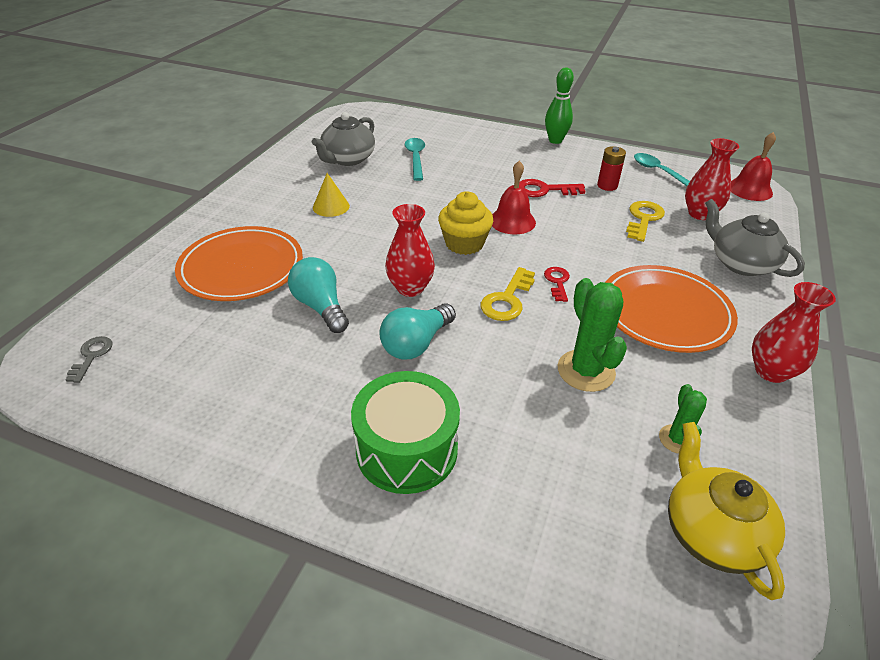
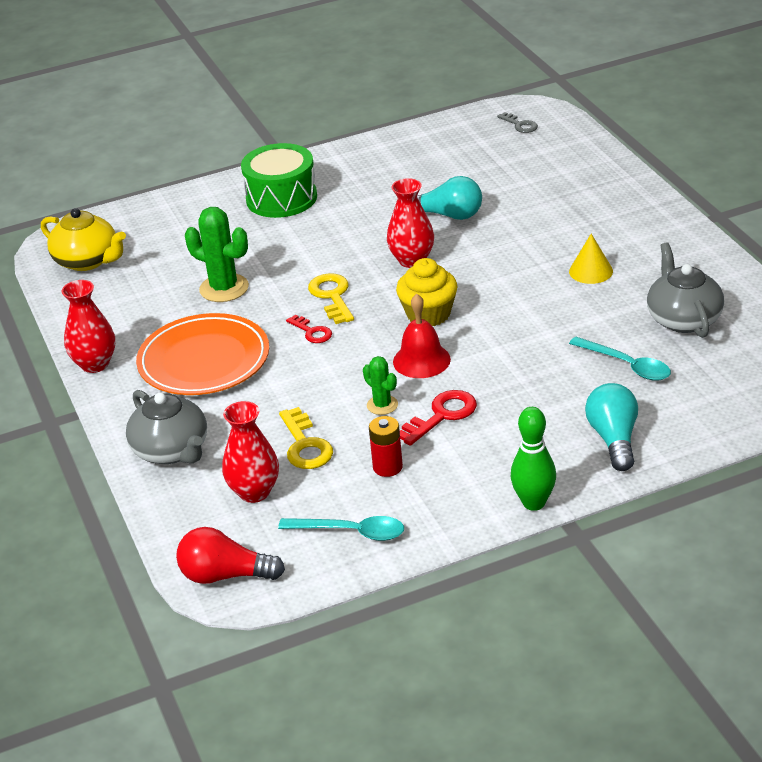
camera: 140 degrees right, 5 degrees down
(241, 268) = (548, 198): orange plate -> none
(416, 344) = (352, 236): turquoise light bulb -> turquoise light bulb (614, 439)
(677, 439) = (134, 288): green cactus -> green cactus (382, 405)
(740, 263) = (172, 451): grey teapot -> grey teapot turned 45 degrees clockwise
(749, 189) = (225, 575): red bell -> red light bulb

